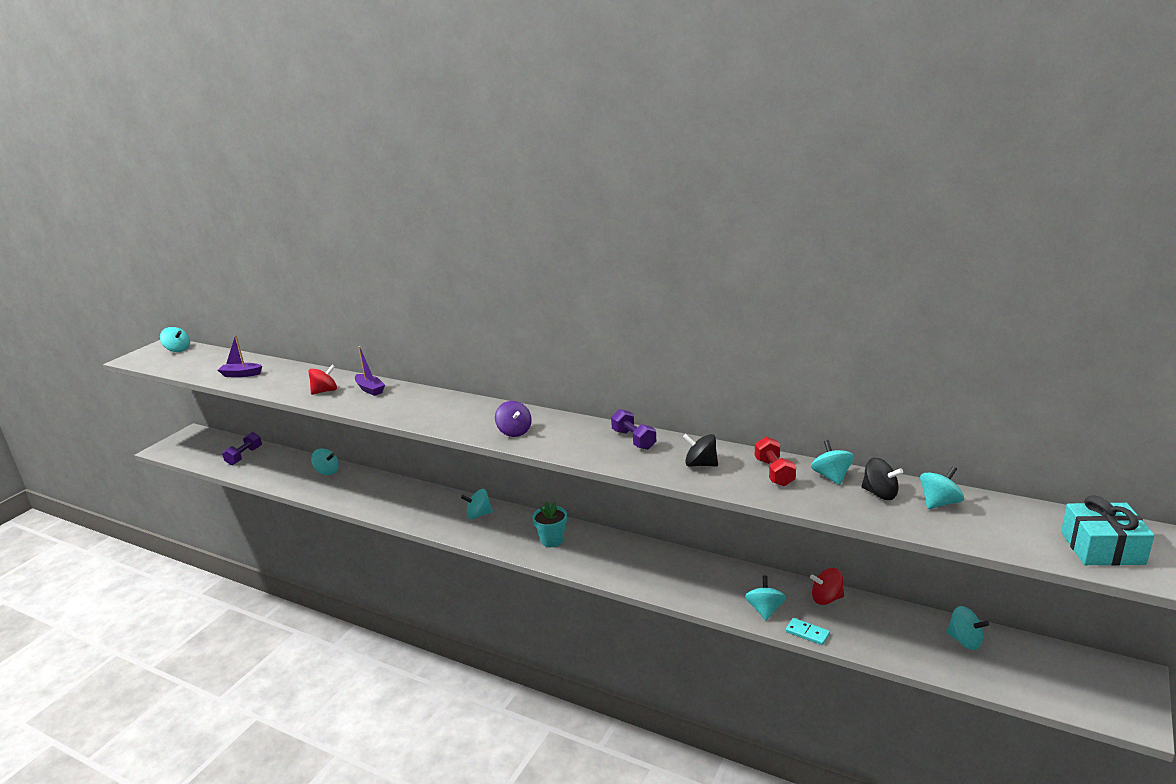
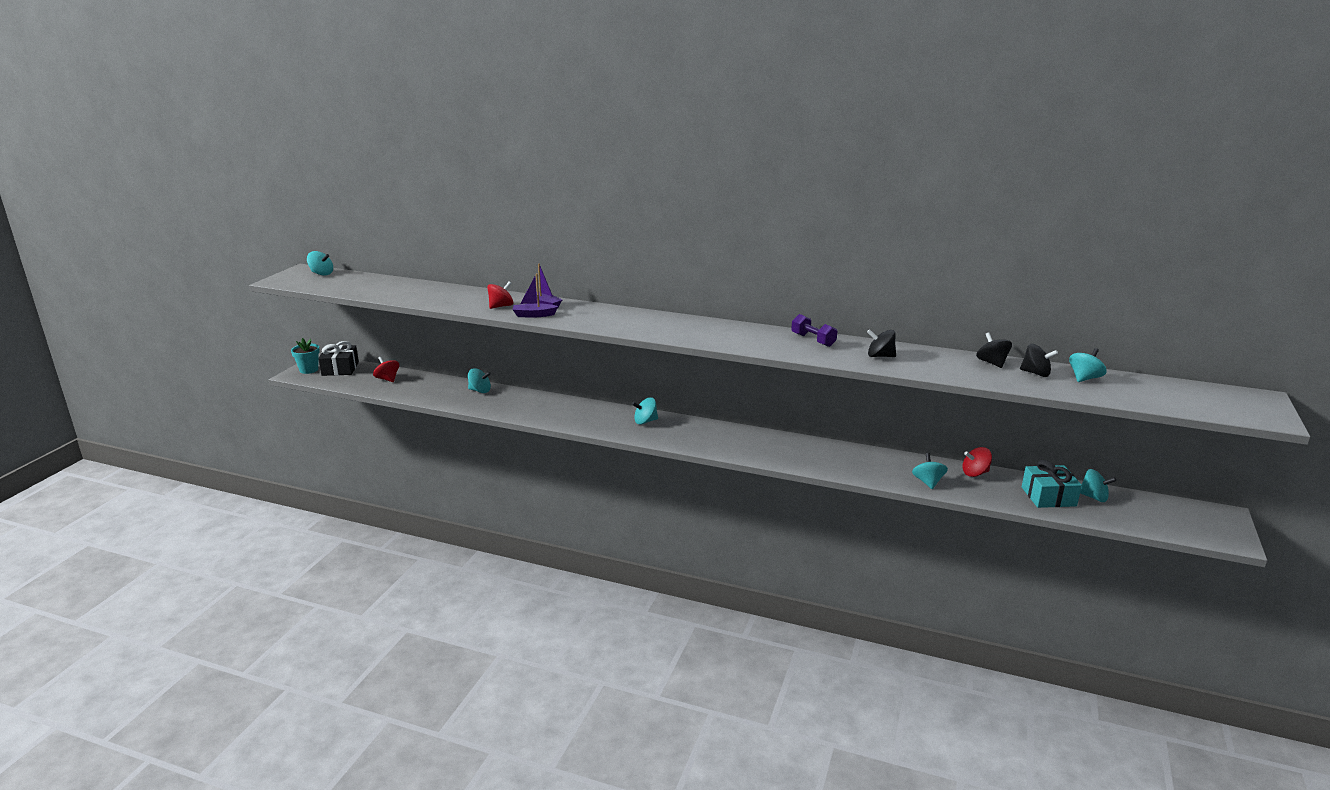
camera: 10 degrees left, 0 degrees up
(206, 443) = (340, 369): none -> black gift
(241, 374) = (405, 293): purple boat -> purple boat (534, 315)
(244, 456) = (387, 379): purple dumbbell -> red spinning top
(514, 431) = (703, 335): purple spinning top -> none
(552, 540) = (722, 439): turquoise flower pot -> turquoise flower pot (309, 370)
(774, 472) = (944, 361): red dumbbell -> none
(807, 633) = (968, 496): turquoise domino -> none
(831, 476) = (992, 363): turquoise spinning top -> black spinning top
(1102, 548) = (1216, 403): turquoise gift -> turquoise gift (1048, 496)

